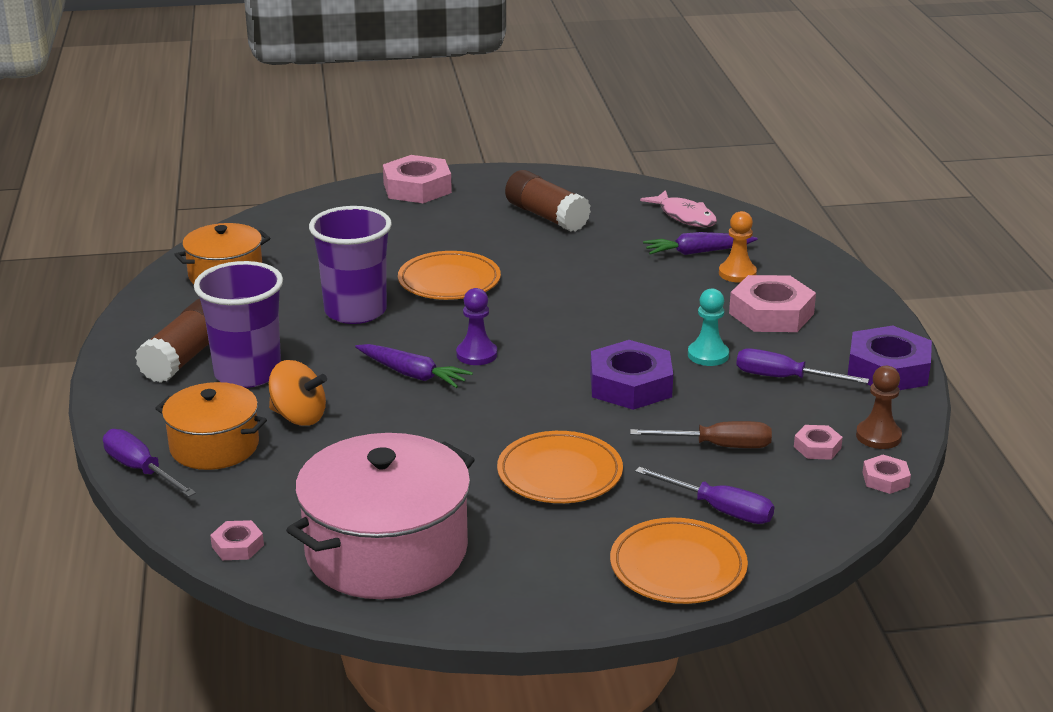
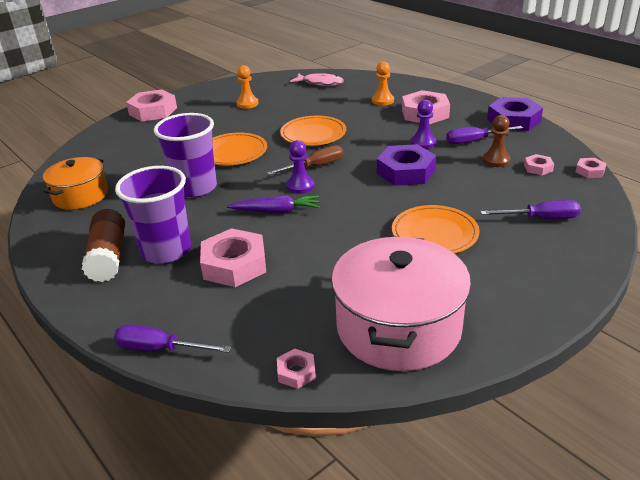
camera: 30 degrees left, 5 degrees up
(214, 446) = (197, 308): orange pot -> none
(299, 417) = (234, 265): orange spinning top -> pink nut
(546, 216) = (247, 104): brown glue stick -> orange pawn
(678, 567) = (567, 259): orange plate -> orange plate (313, 134)
(697, 252) = (349, 97): purple carrot -> none
(708, 355) = (423, 143): turquoise pawn -> purple pawn
(718, 446) = (492, 186): brown screwdriver -> brown screwdriver (315, 167)
(878, 436) = (556, 152): brown pawn -> brown pawn (496, 160)

